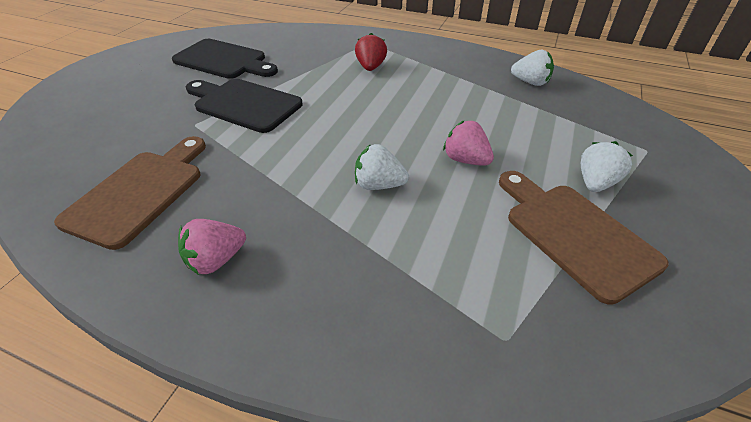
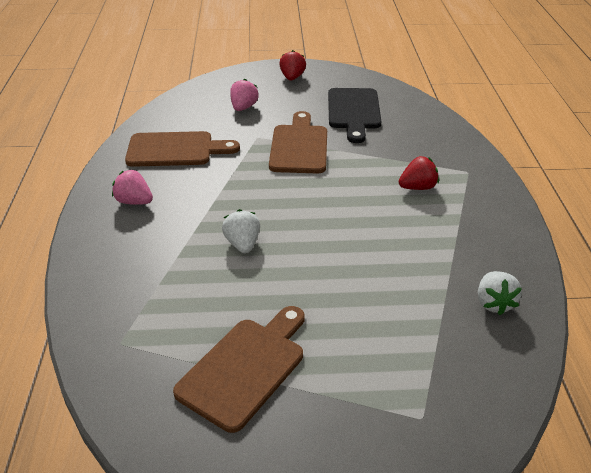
camera: 65 degrees right, 5 degrees down
(112, 73) = (292, 77): none -> red strawberry
(244, 104) = (299, 146): black cutting board -> brown cutting board
(465, 160) = (307, 283): pink strawberry -> pink strawberry (243, 107)
(595, 183) = (329, 377): white strawberry -> none

